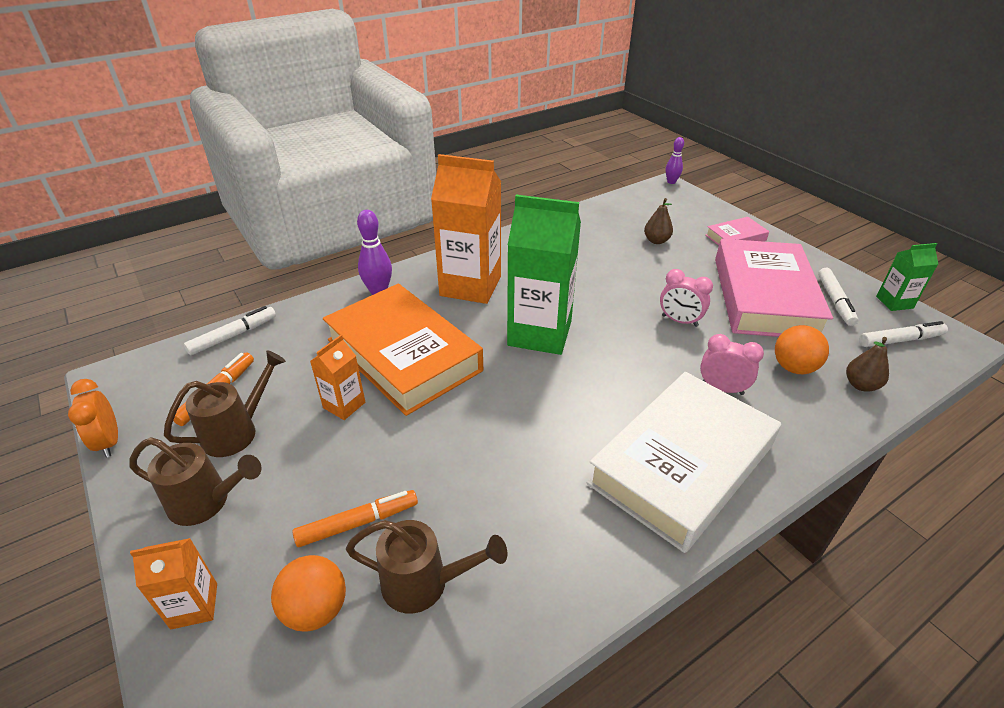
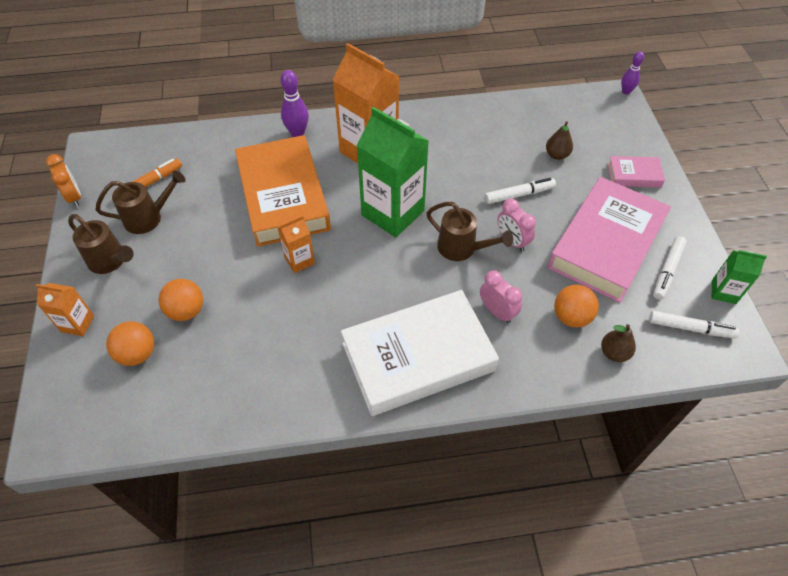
camera: 25 degrees right, 15 degrees up
(109, 442) = (74, 197): orange clock -> orange clock turned 150 degrees clockwise
(233, 336) = (179, 139): white marker -> white marker (518, 195)
(344, 405) = (222, 223): orange carton -> orange carton (299, 260)
(357, 523) = (186, 311): orange marker -> orange ball
(424, 583) = (203, 365): brown watering can -> brown watering can (462, 248)

